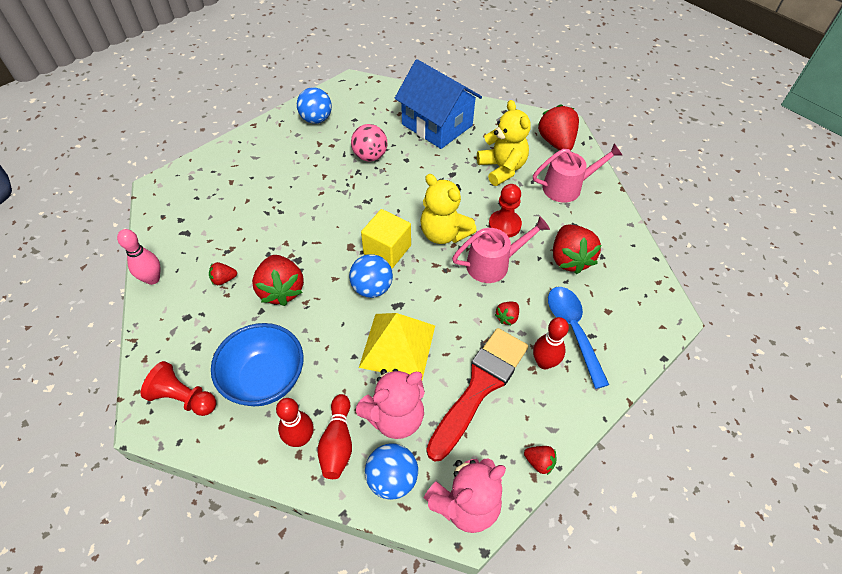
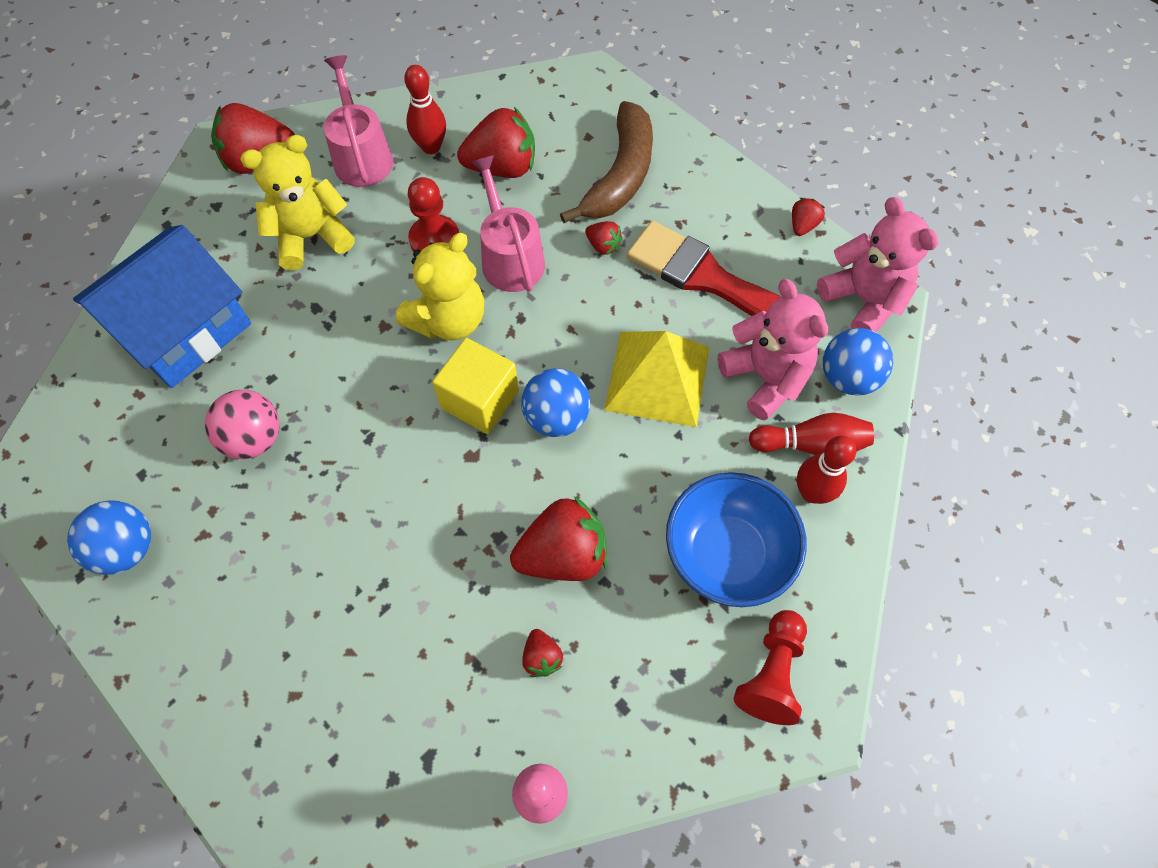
camera: 90 degrees left, 10 degrees up
(544, 362) = (670, 210): red bowling pin -> red bowling pin (431, 147)
(573, 330) = (620, 175): blue spoon -> brown banana

